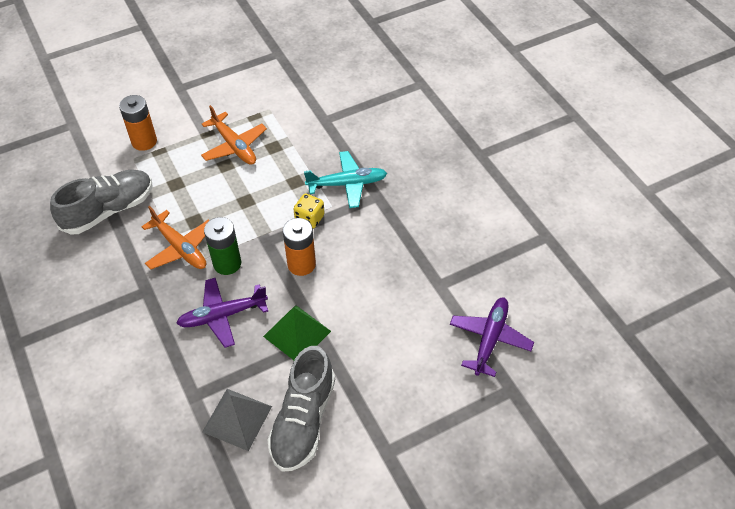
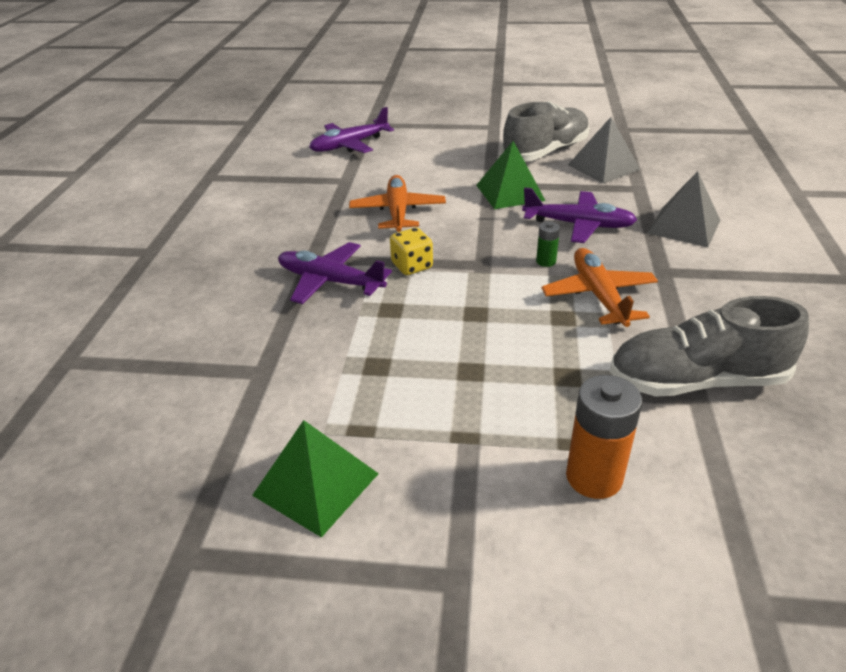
camera: 145 degrees left, 15 degrees down
(142, 353) = (684, 226): none -> grey pyramid
(227, 263) = (546, 261): green battery -> green battery, size x0.51
(234, 146) = (435, 394): orange plane -> orange plane (398, 212)
(254, 91) = (316, 484): none -> green pyramid
(301, 264) = (460, 233): orange battery -> none
(347, 184) = (330, 281): turquoise plane -> purple plane

